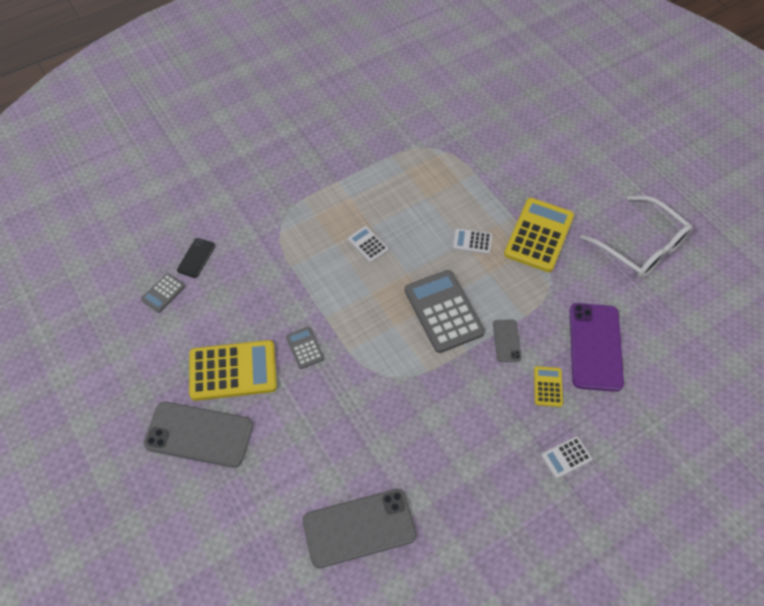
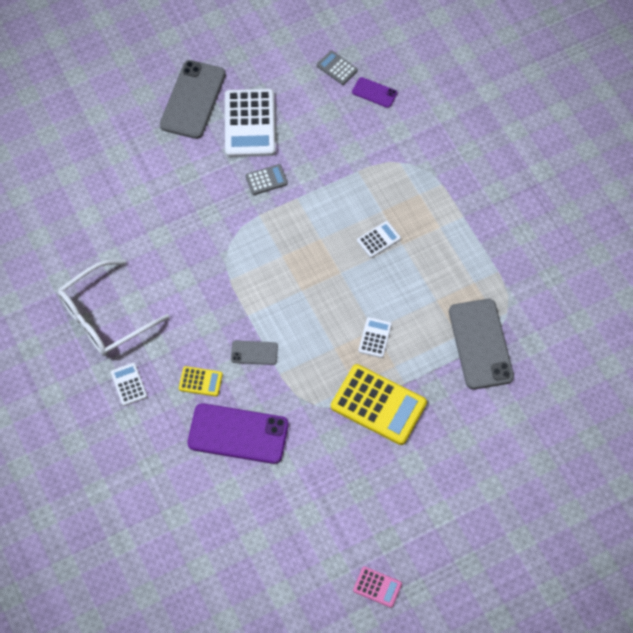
camera: 95 degrees right, 5 degrees up
(196, 258) = (374, 92): black phone -> purple phone
(233, 370) = (250, 124): yellow calculator -> white calculator
(359, 528) = (94, 214): grey phone -> grey phone (480, 344)
(443, 311) = (293, 300): grey calculator -> none
(641, 246) = (355, 508): white glasses -> white glasses (105, 316)
(705, 227) = (377, 587): none -> pink calculator

